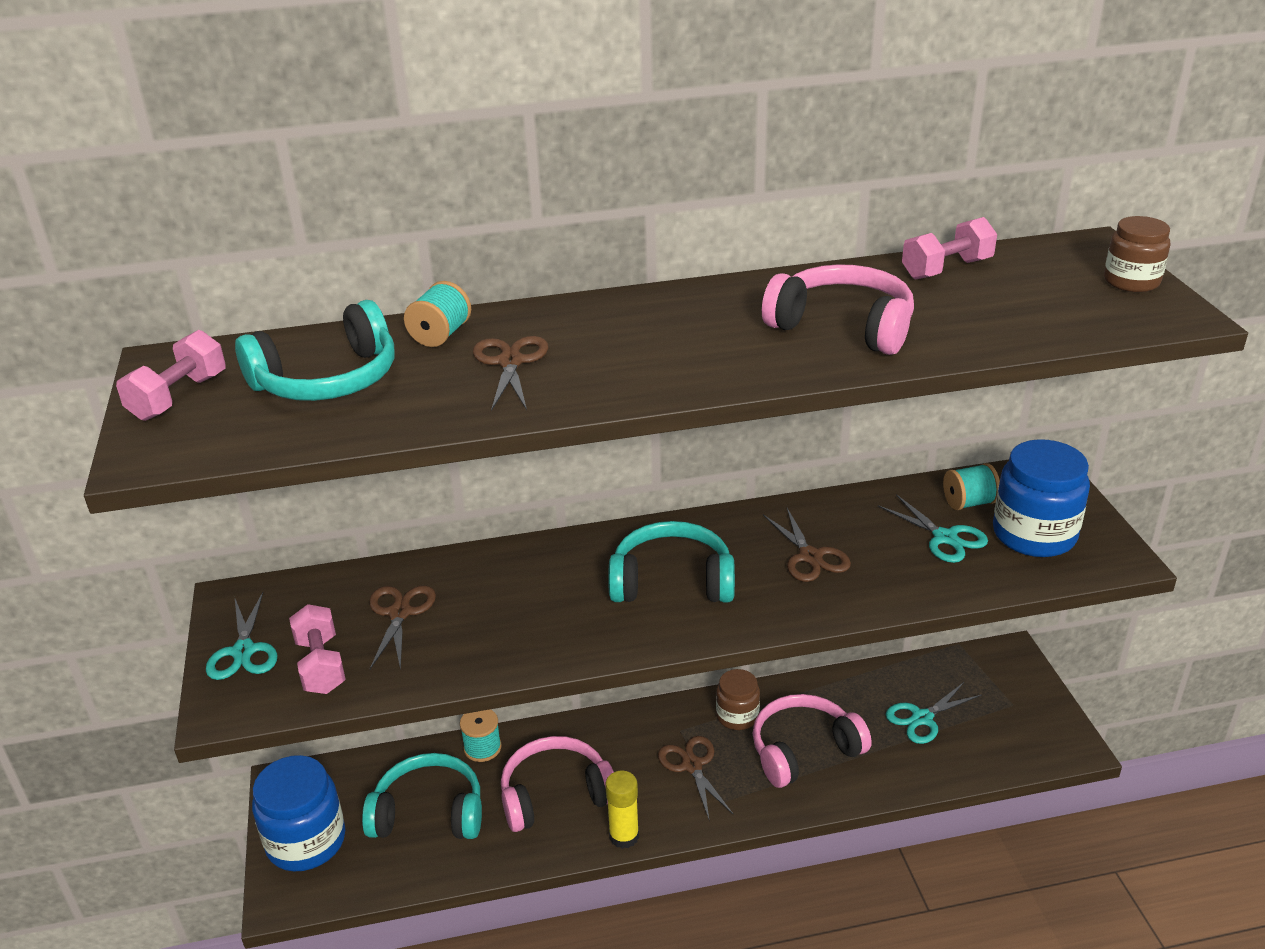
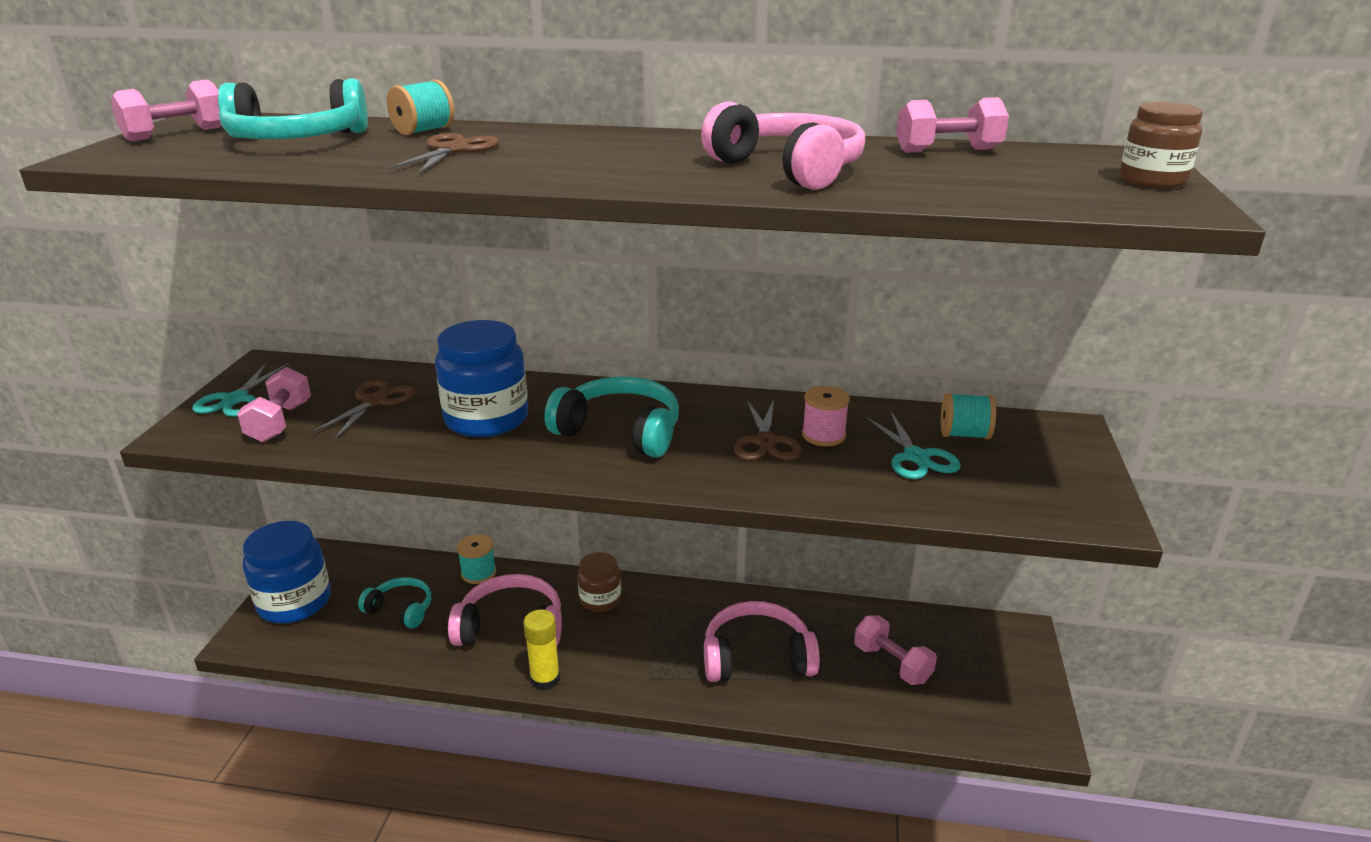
camera: 20 degrees right, 5 degrees down
(429, 812) = (401, 609): turquoise headphones -> turquoise headphones, size x0.63
(692, 765) = (645, 639): brown scissors -> none
(737, 716) = (713, 610): brown jar -> brown jar (600, 599)
(854, 535) = (823, 435): none -> pink spool
(922, 718) = (892, 663): turquoise scissors -> pink dumbbell
(1034, 534) = (1016, 475): blue jar -> blue jar (486, 418)

